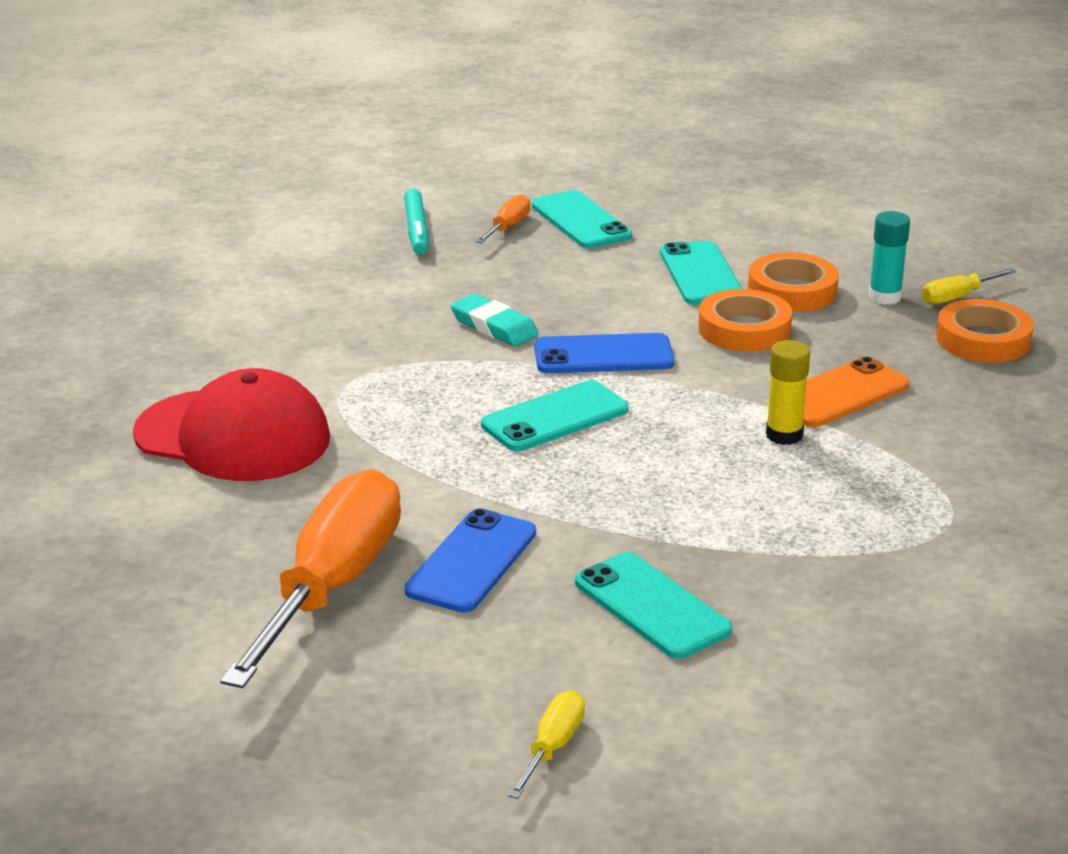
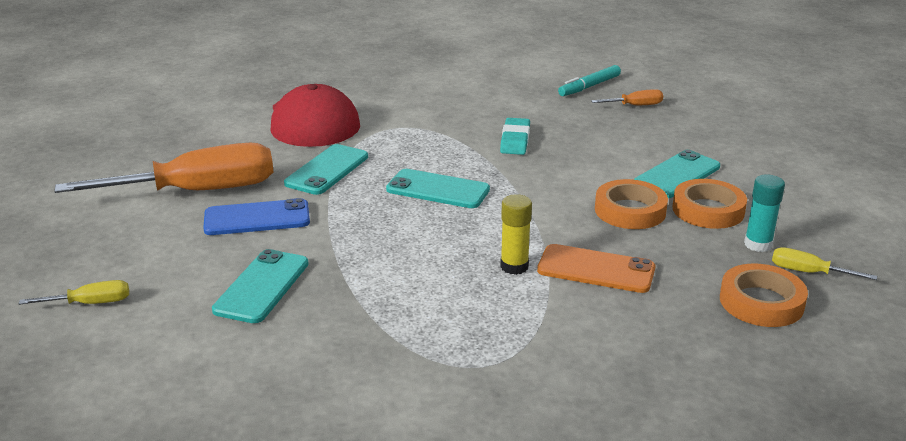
camera: 55 degrees right, 0 degrees up
(580, 221) = (679, 121): turquoise phone -> turquoise phone (327, 170)
(603, 355) = (529, 179): blue phone -> none

